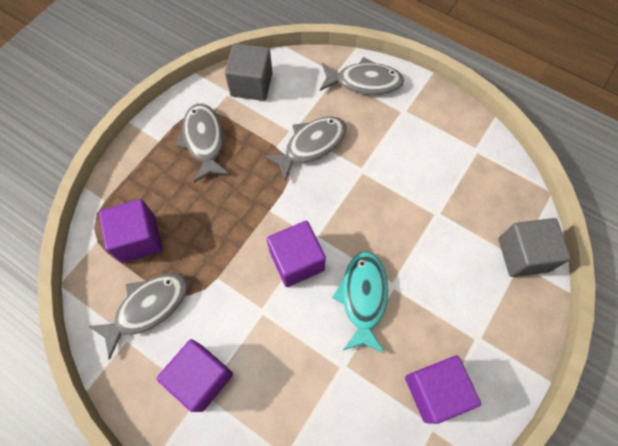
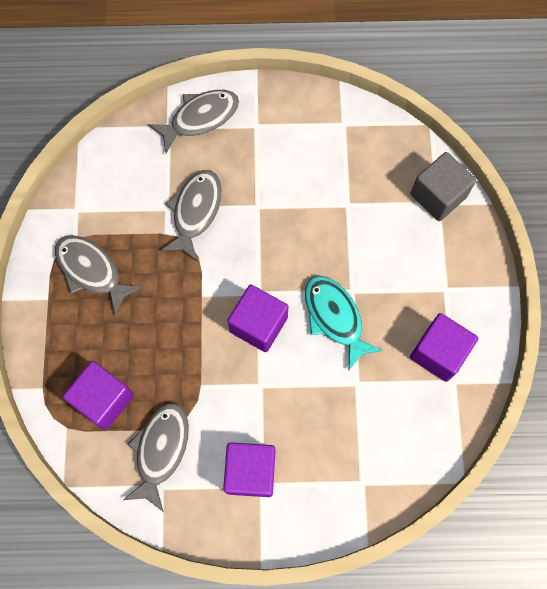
camera: 35 degrees left, 5 degrees up
(251, 84) = (94, 187): grey cube -> none

